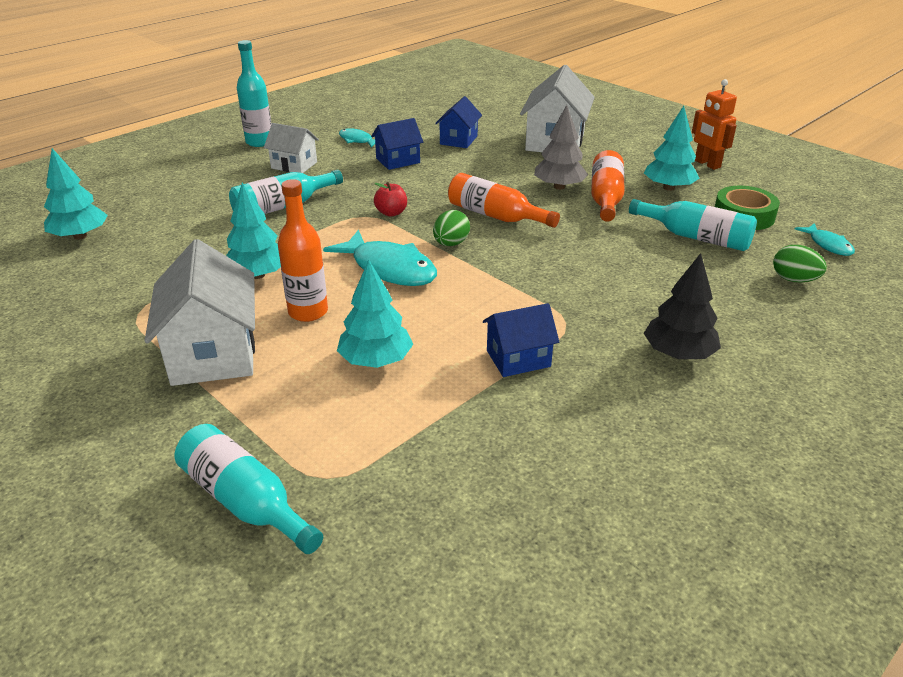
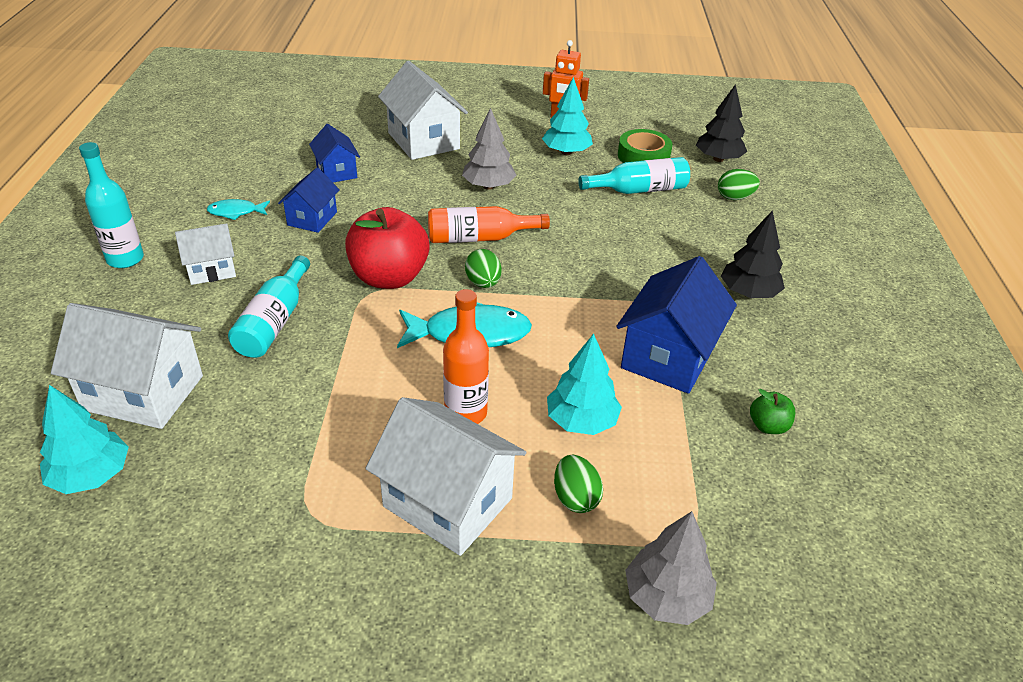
camera: 45 degrees left, 5 degrees up
(162, 210) = (144, 393): none -> white house
(245, 501) = (666, 597): turquoise bottle -> grey tree
(258, 275) = (365, 405): turquoise tree -> none
(291, 402) = (575, 498): none -> green egg
(391, 213) = (389, 277): red apple -> red apple, size x2.22
(518, 358) = (668, 356): blue house -> blue house, size x1.73
(523, 453) = (768, 426): none -> green apple
(606, 198) = (536, 182): orange bottle -> none
(828, 245) = (718, 159): turquoise fish -> black tree

